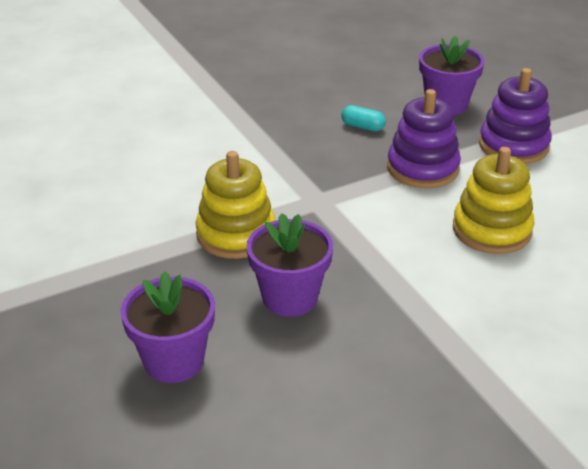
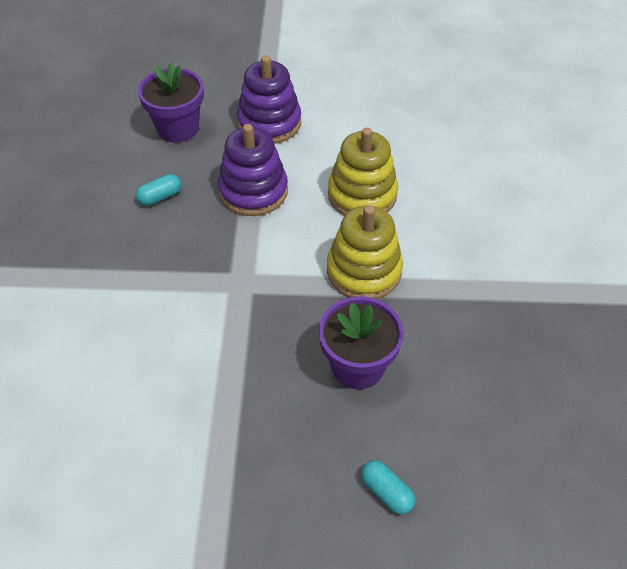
camera: 60 degrees left, 15 degrees up
(174, 361) = (386, 492): purple flower pot -> turquoise capsule
(236, 234) = (244, 366): yellow stacking toy -> yellow stacking toy (364, 271)

